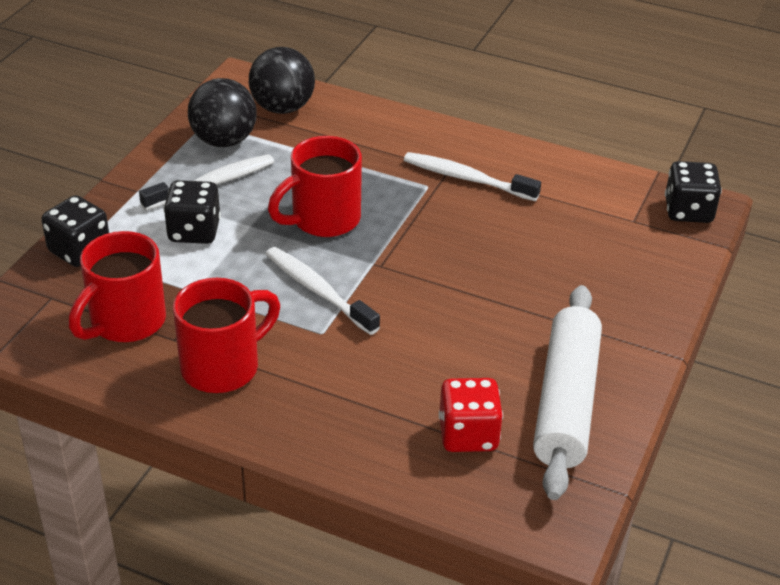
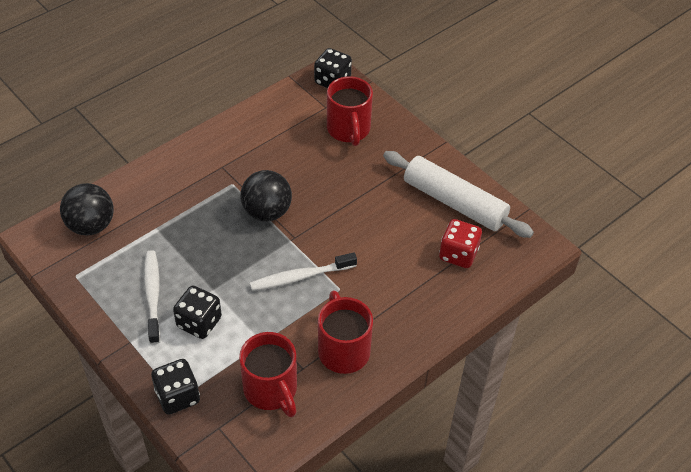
camera: 65 degrees left, 10 degrees up
(224, 141) = (106, 272): black ball -> black ball (267, 212)
(323, 220) = (232, 249): red mug -> red mug (348, 130)
(466, 178) = (238, 162): white toothbrush -> none

